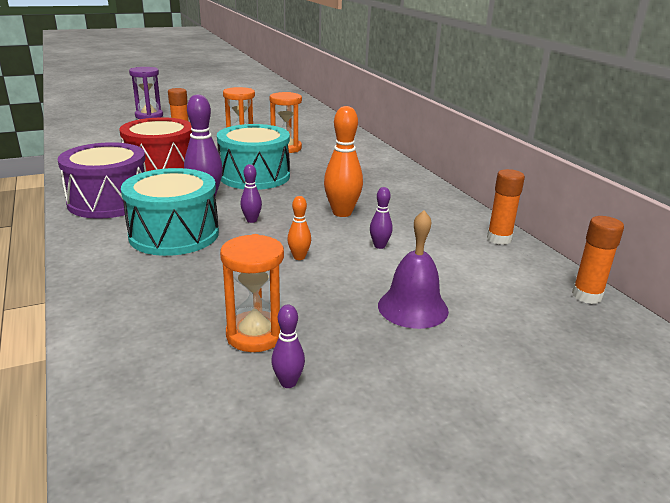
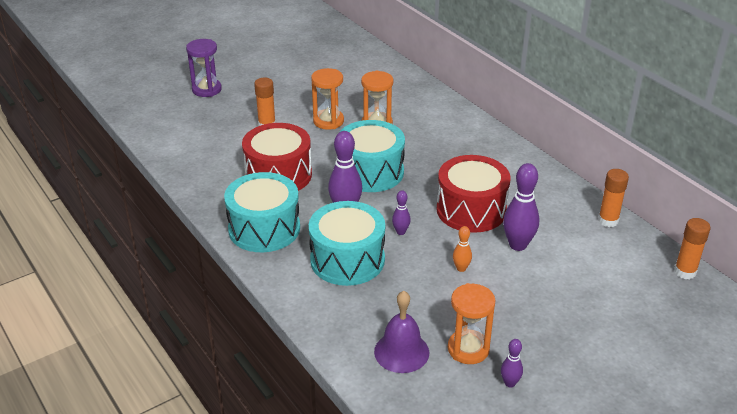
camera: 10 degrees left, 10 degrees up
(109, 201) = (264, 228): purple drum -> turquoise drum
(342, 213) = (471, 210): orange bowling pin -> red drum
(379, 246) = (518, 245): purple bowling pin -> purple bowling pin, size x1.89
(413, 308) = (566, 305): purple bell -> purple bell (401, 352)

